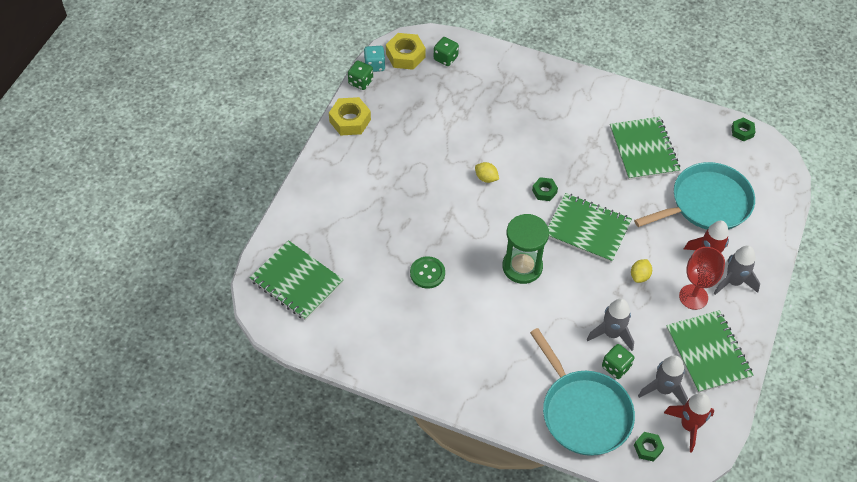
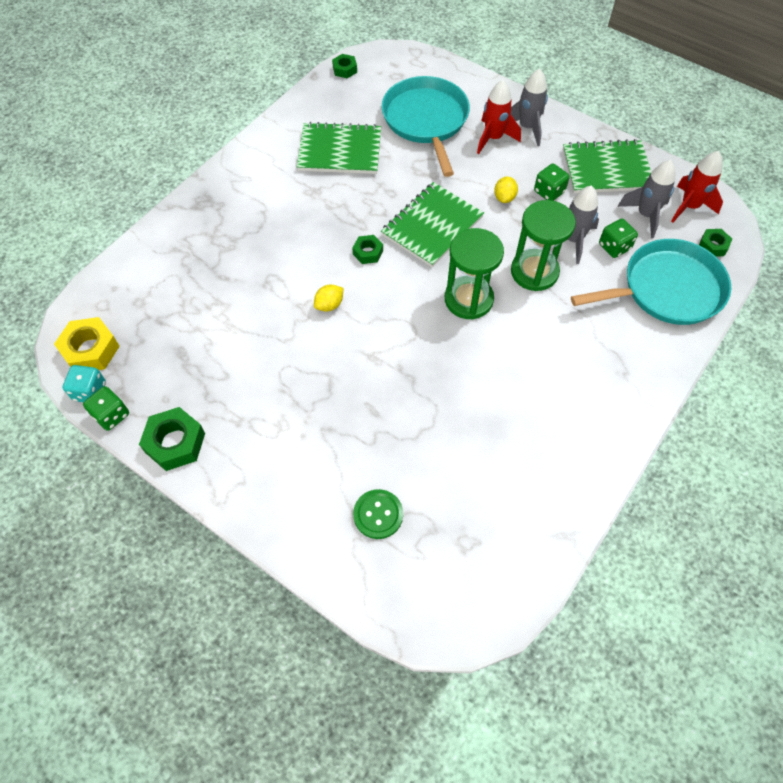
camera: 75 degrees left, 5 degrees up
(296, 282) = (433, 568): green notebook -> none
(350, 120) = (175, 443): yellow nut -> green nut
(427, 273) = (455, 400): green button -> green button (378, 514)
(445, 58) = (118, 305): green dice -> green dice (549, 192)
(566, 309) = (534, 272): none -> green hourglass
(639, 276) = (504, 198): yellow lemon -> yellow lemon turned 60 degrees clockwise
(693, 297) = (539, 162): red goblet -> none

